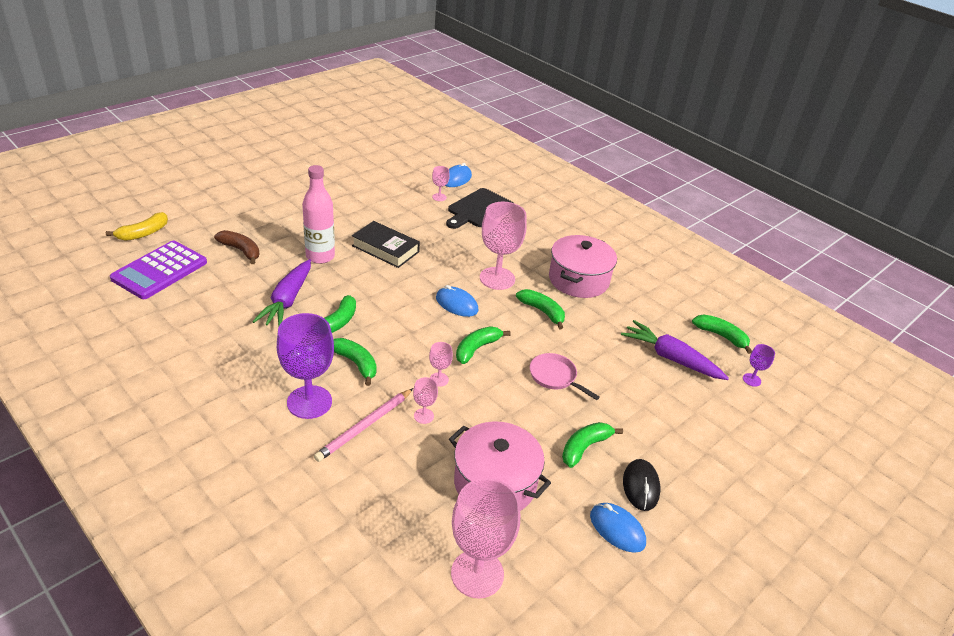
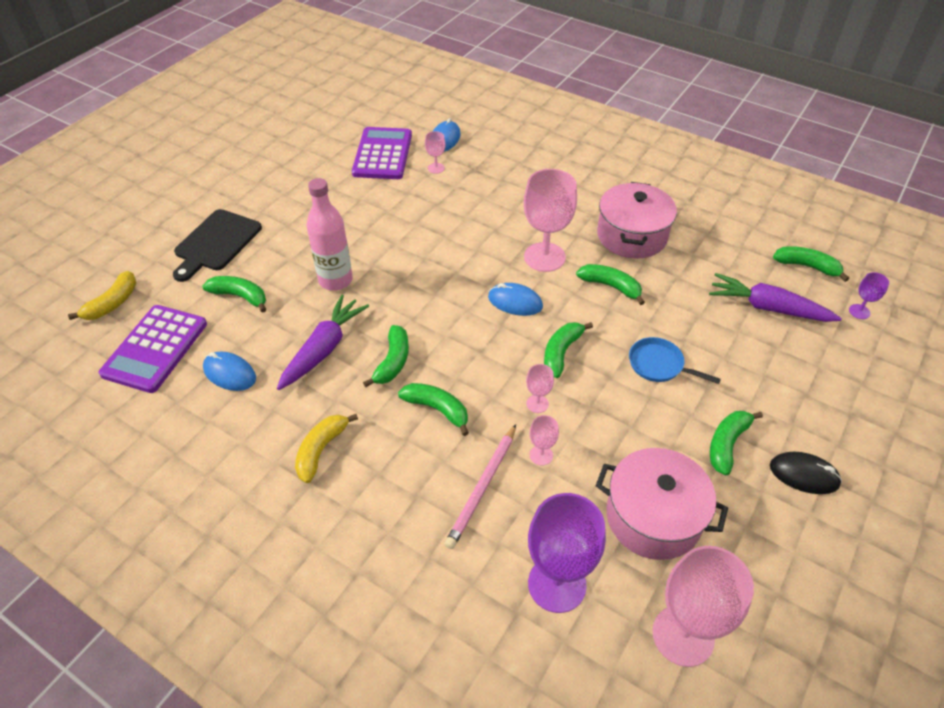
camera: 10 degrees left, 10 degrees up
(241, 250) = (240, 296): brown banana -> green banana
(250, 369) = (321, 450): none -> yellow banana
(287, 300) = (323, 348): purple carrot -> purple carrot turned 150 degrees counterclockwise
(309, 402) = (407, 474): purple goblet -> purple goblet (557, 584)
(385, 249) = (405, 251): black book -> none
(401, 178) = (382, 154): none -> purple calculator
(479, 209) = (487, 173): black cutting board -> black cutting board (216, 243)
(555, 377) = (659, 365): pink pan -> blue pan
(617, 529) = (802, 534): blue mouse -> blue mouse (230, 373)
(640, 486) = (804, 475): black mouse -> black mouse turned 60 degrees counterclockwise

